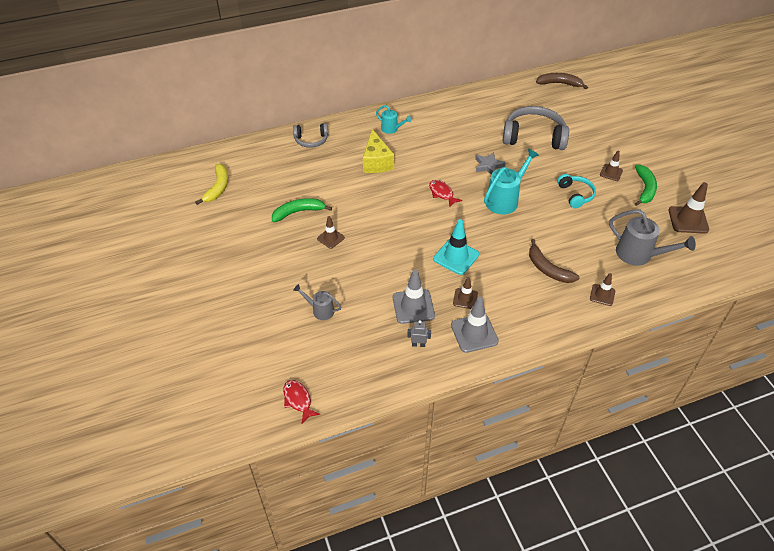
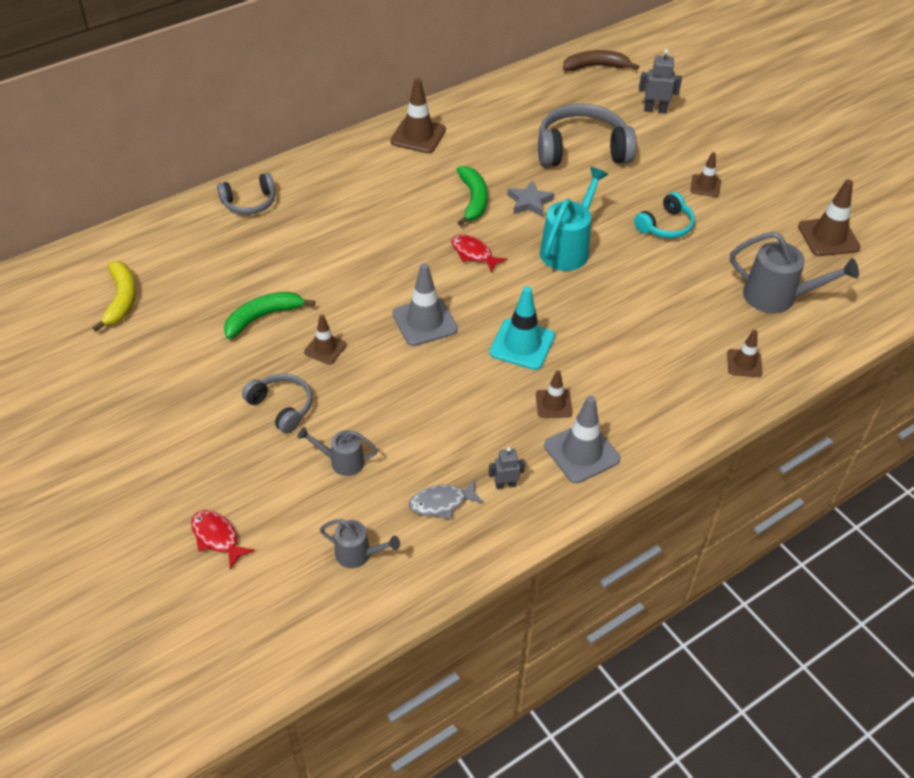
camera: 15 degrees left, 0 degrees up
(293, 270) = (281, 407): none -> grey headphones
(298, 400) = (349, 605): red fish -> red fish (217, 537)
(313, 370) = (358, 554): none -> grey watering can
(374, 348) = (442, 503): none -> grey fish
(376, 162) = (361, 221): yellow cheese -> none
(392, 129) = (370, 168): turquoise watering can -> none
(413, 306) = (481, 429): grey traffic cone -> grey traffic cone (424, 321)
(429, 113) = (418, 136): none -> brown traffic cone
(548, 269) = (658, 339): brown banana -> none
(575, 195) = (665, 225): turquoise headphones -> turquoise headphones turned 75 degrees clockwise
(591, 117) = (655, 110): none -> grey robot
(645, 189) = (758, 202): green banana -> green banana (473, 200)

